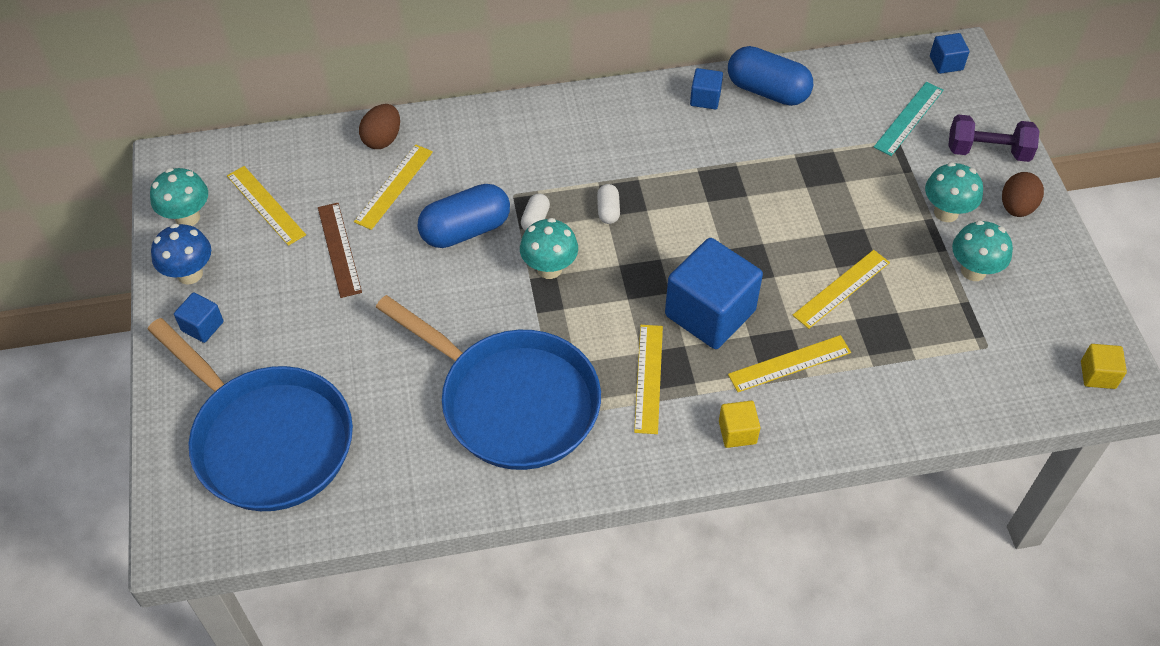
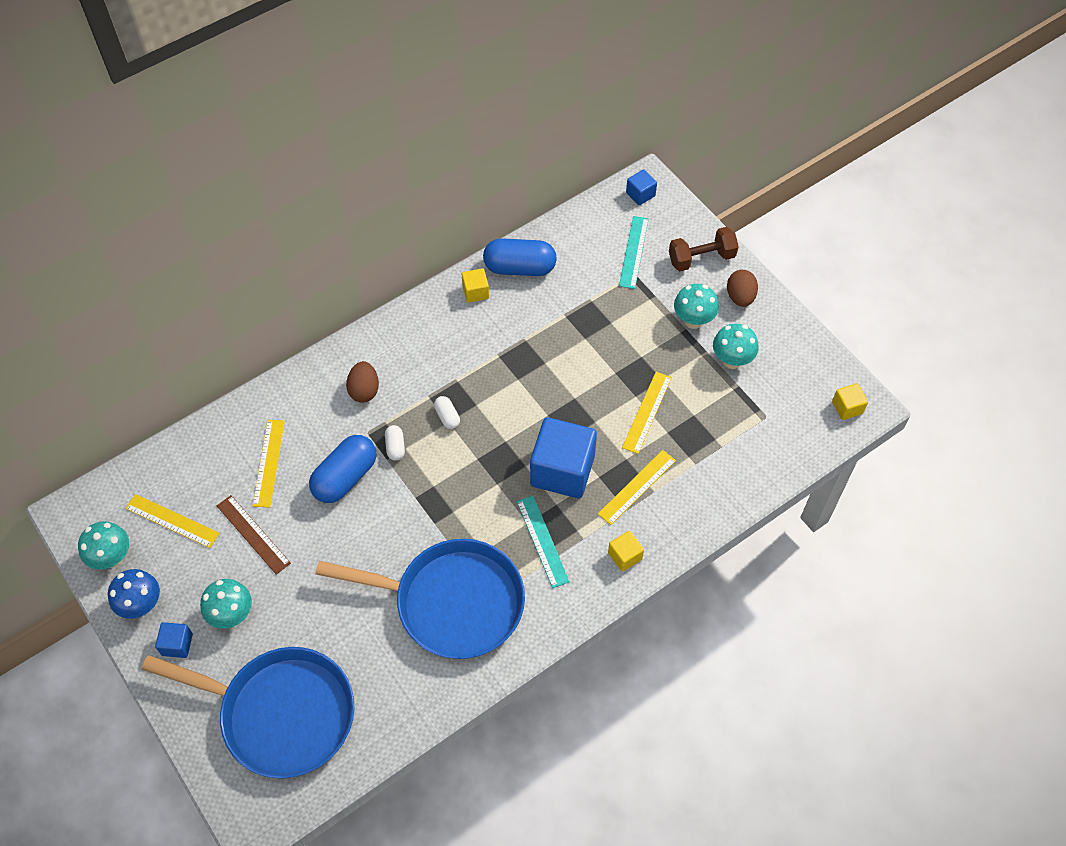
camera: 25 degrees left, 5 degrees up
(382, 139) = (238, 425): brown egg -> brown egg (364, 390)
(549, 268) = (426, 483): turquoise mushroom -> turquoise mushroom (232, 615)
(649, 378) = (542, 541): yellow ruler -> turquoise ruler
(705, 98) = (475, 292): blue cube -> yellow cube
(988, 151) = (701, 258): purple dumbbell -> brown dumbbell

